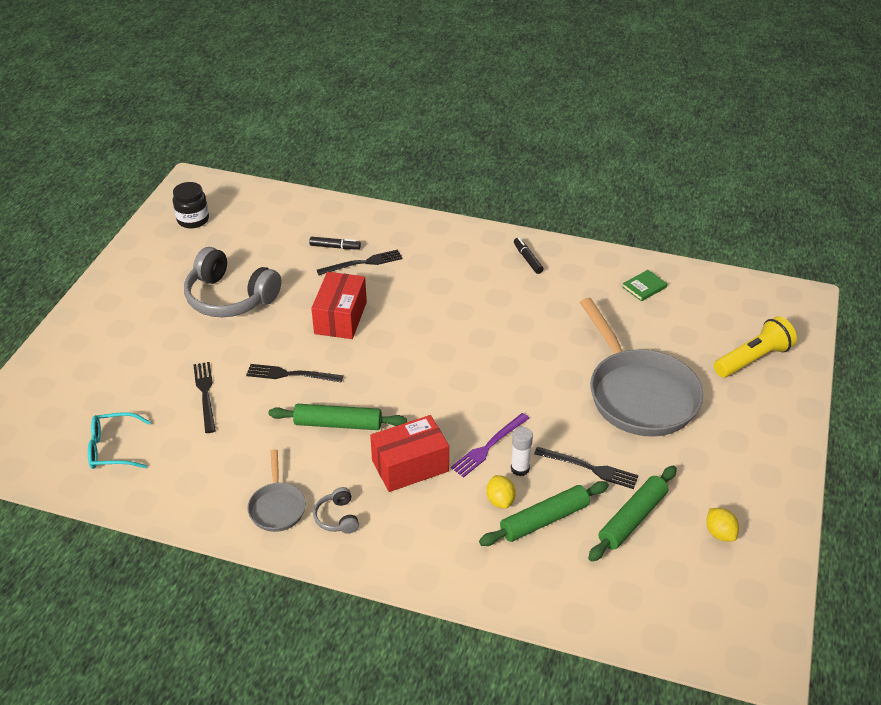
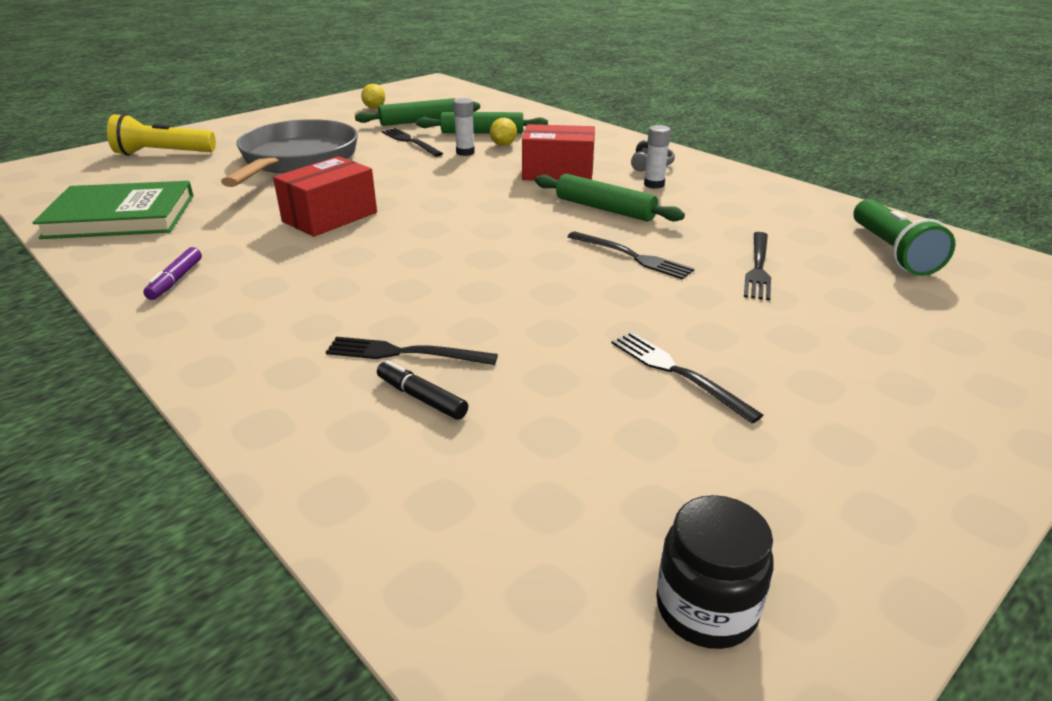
camera: 150 degrees left, 10 degrees down
(112, 448) = (892, 252): turquoise glasses -> green flashlight
(230, 297) = (678, 373): grey headphones -> black fork
(277, 507) = (704, 180): grey pan -> none
(317, 479) = (654, 184): none -> white glue stick
(340, 318) = (515, 292): red box -> red box (330, 217)
(488, 446) = (474, 166): purple fork -> none
(527, 259) = (175, 280): black marker -> purple marker
(644, 287) = (121, 216): green book -> green book, size x2.39

